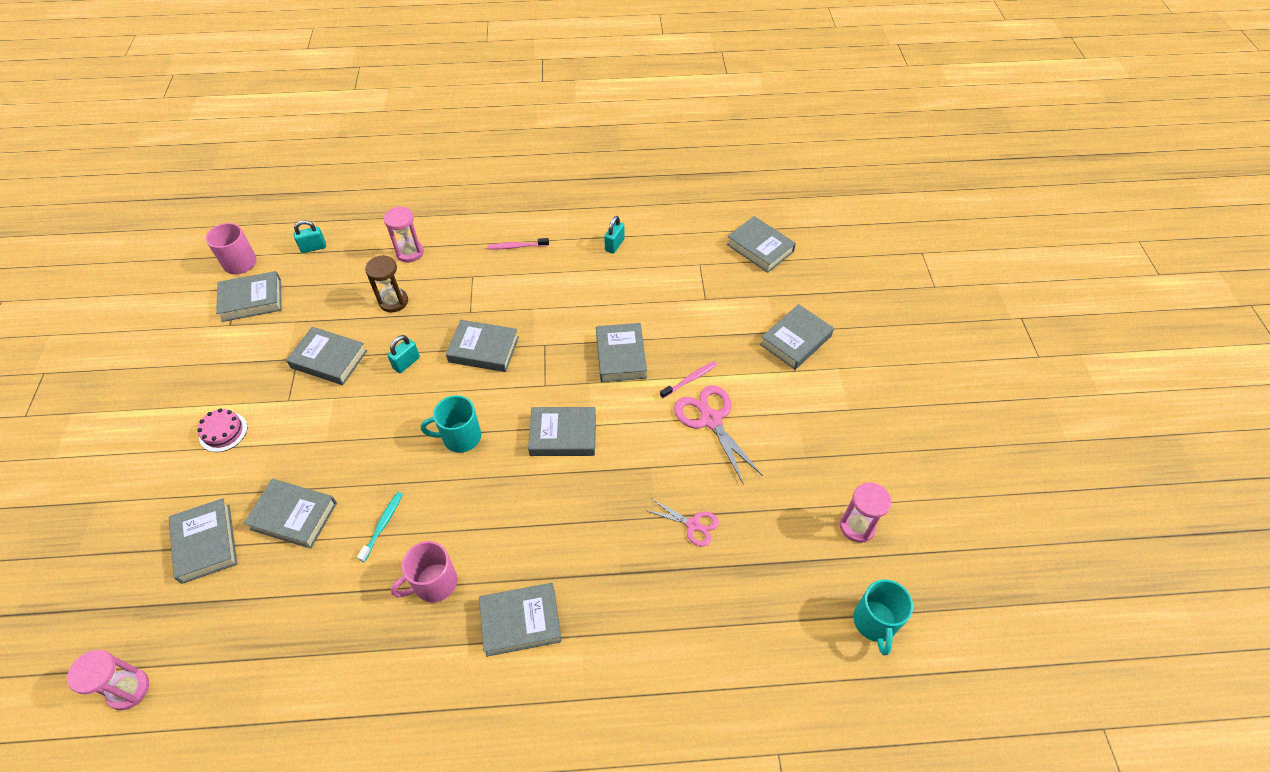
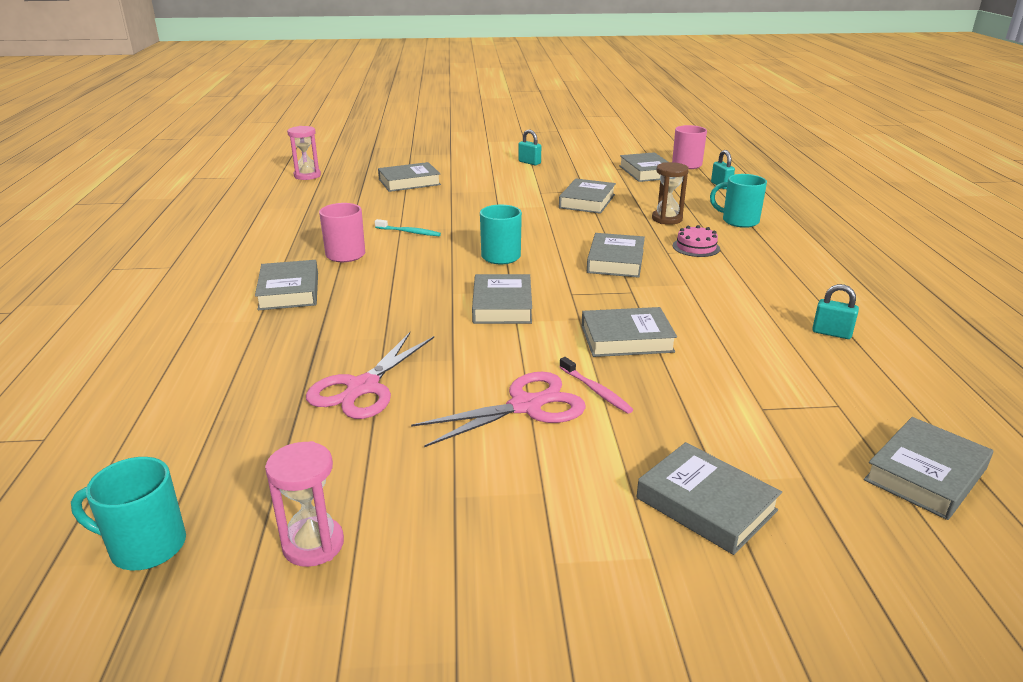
camera: 90 degrees right, 25 degrees down
(223, 432) = (507, 177): pink cake -> pink cake (696, 247)
(294, 516) = (426, 203): grey book -> none
(406, 363) = (589, 229): turquoise padlock -> turquoise padlock (529, 162)
(410, 252) = (739, 221): pink hourglass -> turquoise mug
(516, 246) = (783, 271): pink toothbrush -> none
(693, 525) = (363, 388): pink scissors -> pink scissors, size x1.69

